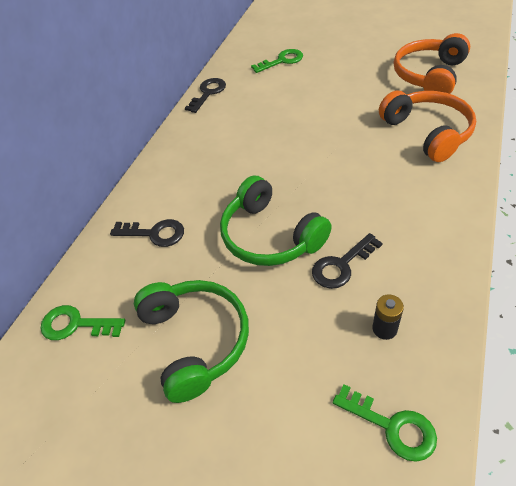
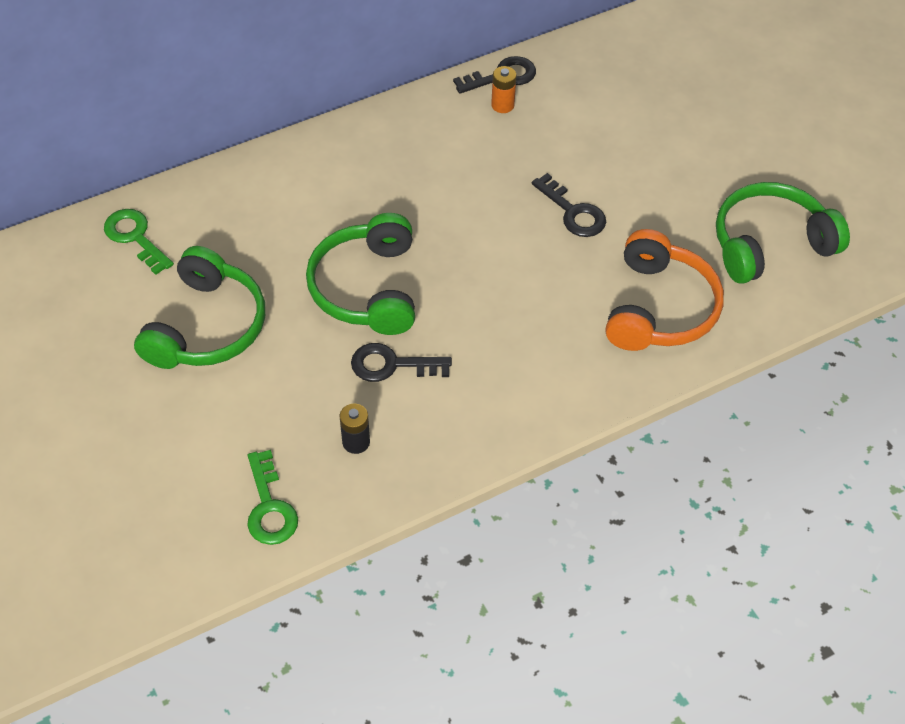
camera: 35 degrees right, 5 degrees up
(154, 233) = (276, 204): black key -> black key (573, 212)
(225, 104) = (502, 105): none -> orange battery
(282, 61) = (635, 93): green key -> none
(429, 75) = (769, 244): orange headphones -> green headphones

